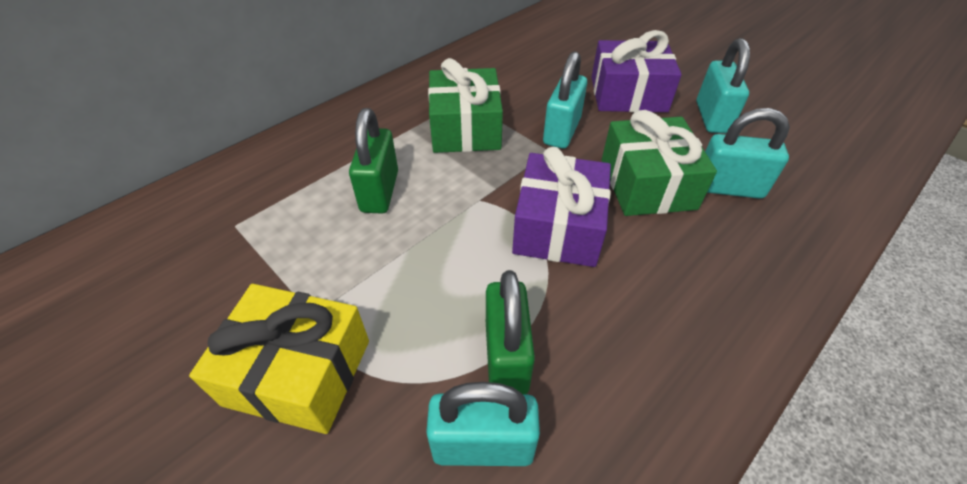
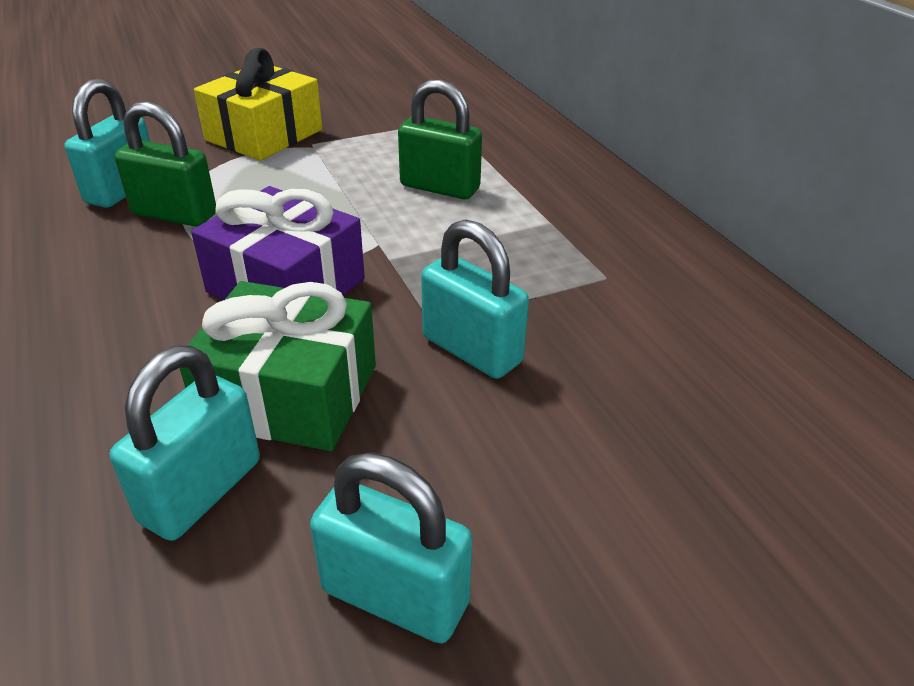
camera: 110 degrees right, 10 degrees down
(465, 128) = (528, 263): green gift -> none
(628, 94) = (546, 485): purple gift -> none

